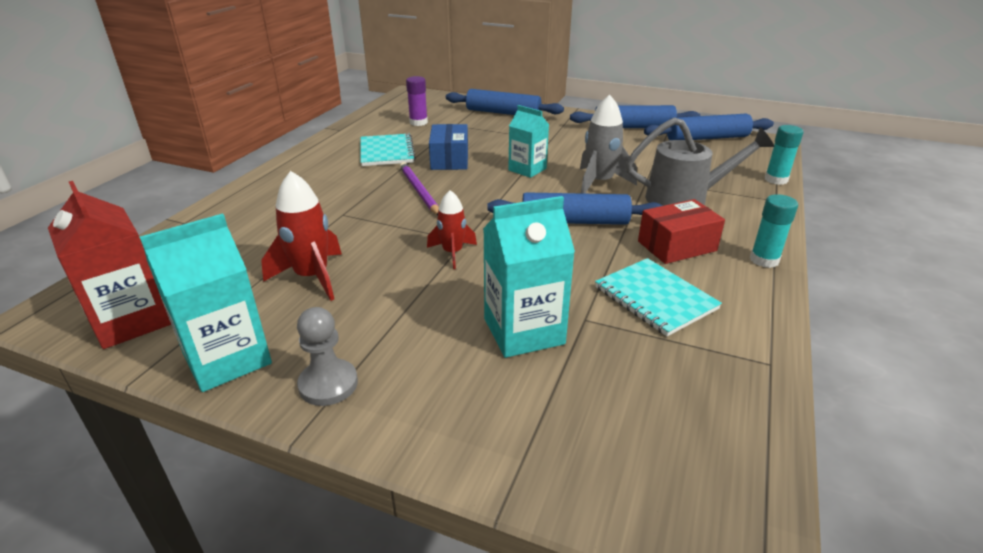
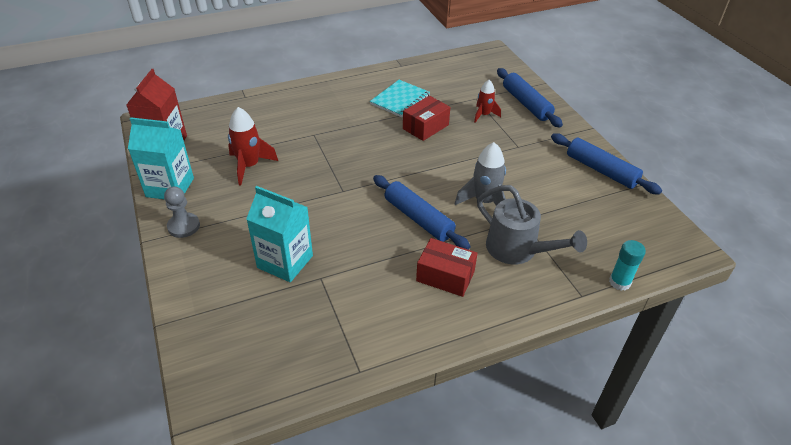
camera: 45 degrees right, 10 degrees up
(418, 122) = (456, 83): purple glue stick -> none
(419, 191) = (372, 141): purple pencil -> none
(449, 159) = (425, 127): blue box -> red box
(452, 253) = (324, 195): red rocket -> red rocket (484, 115)
(527, 169) = (458, 163): turquoise carton -> none
(655, 298) = (372, 295): turquoise notebook -> none
(707, 138) = (642, 214): blue rolling pin -> none
(764, 260) = (479, 324): turquoise glue stick -> none

